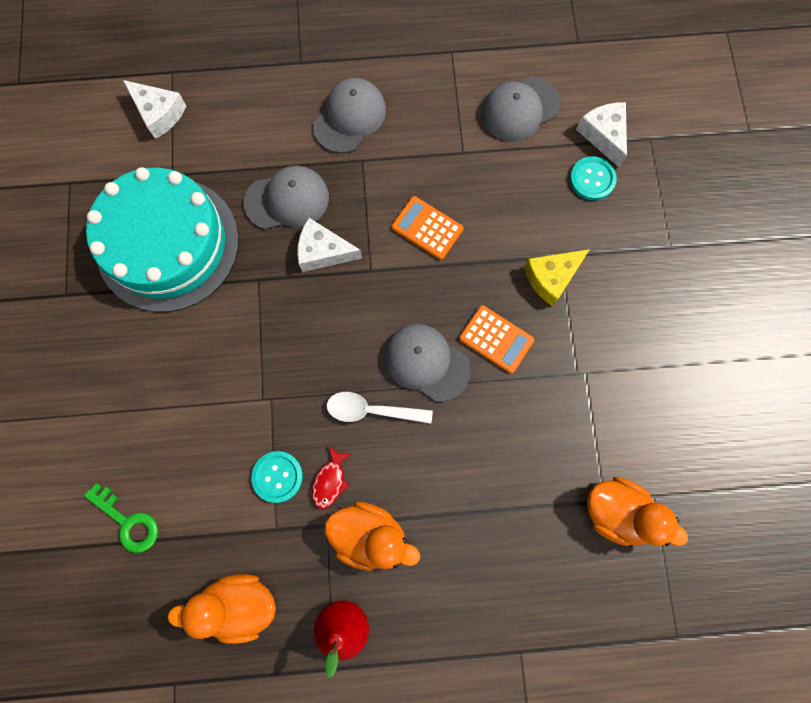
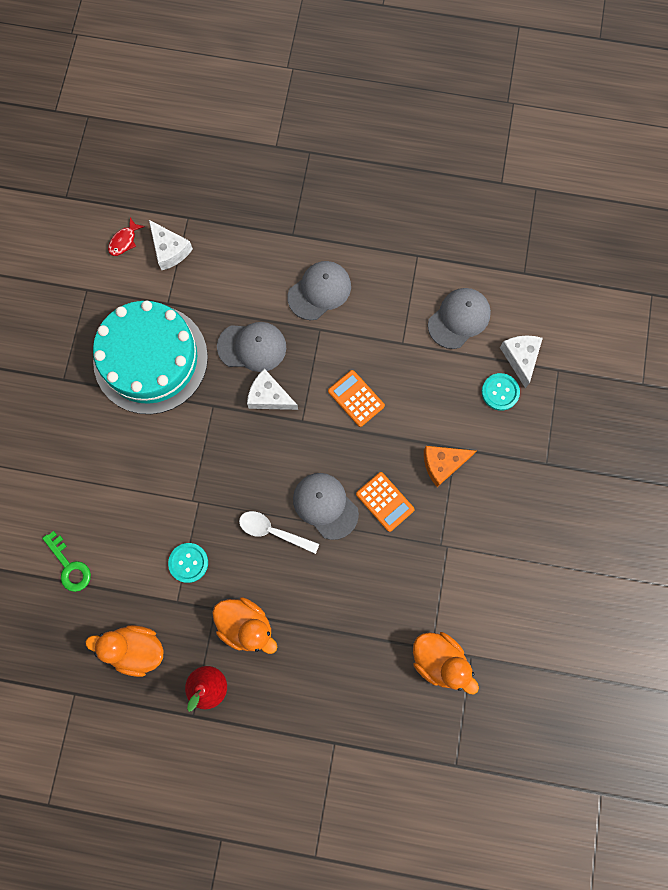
camera: 15 degrees right, 0 degrees up
(330, 481) = (227, 577): red fish -> red fish (124, 241)
(520, 109) = (459, 319): grey cap -> grey cap turned 150 degrees clockwise
(551, 277) = (443, 464): yellow cheese -> orange cheese

